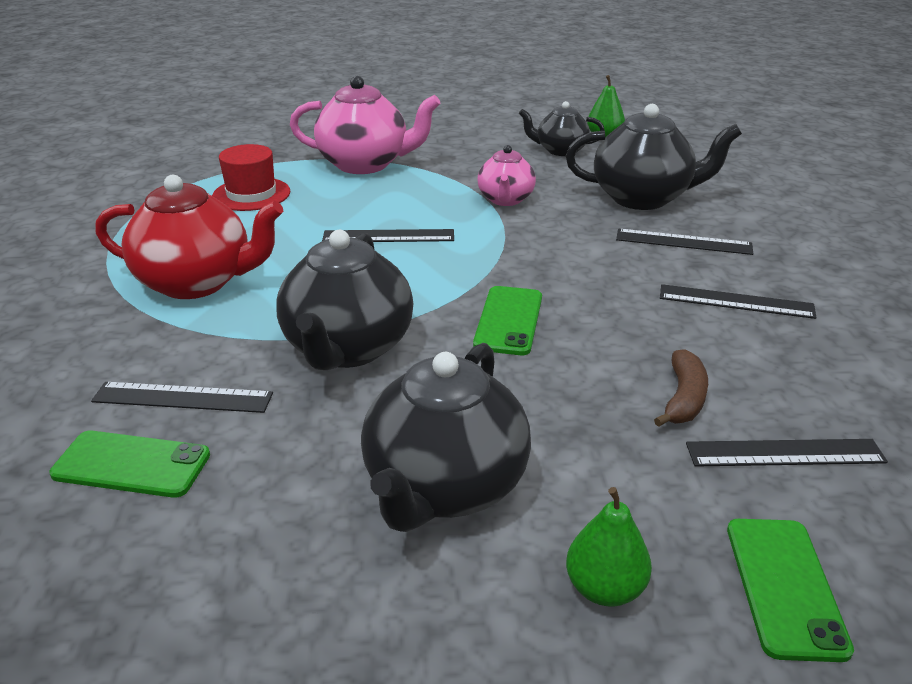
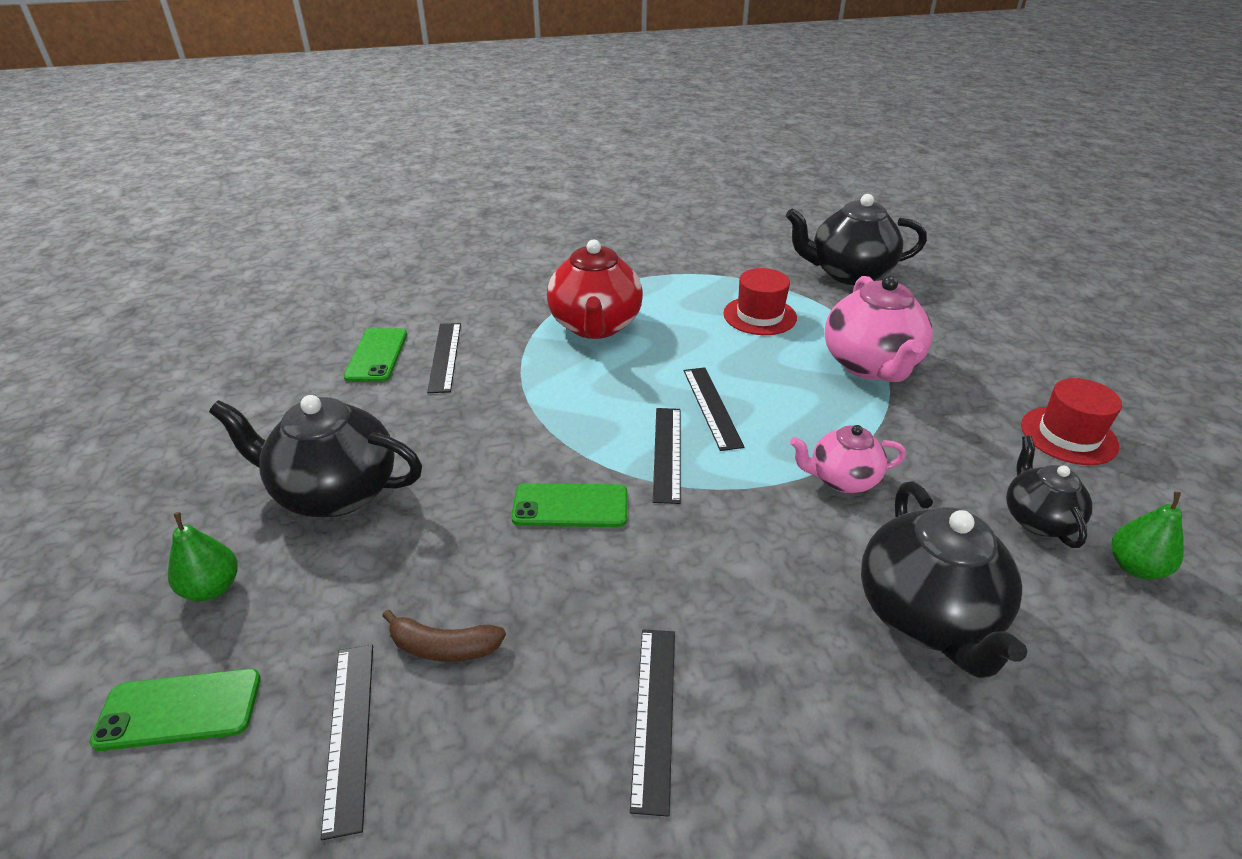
camera: 80 degrees right, 5 degrees up
(347, 348) = (511, 416): black teapot -> black teapot (848, 273)
(481, 124) = (1068, 435): none -> red hat
(683, 242) = (805, 661): black ruler -> black ruler (667, 453)

